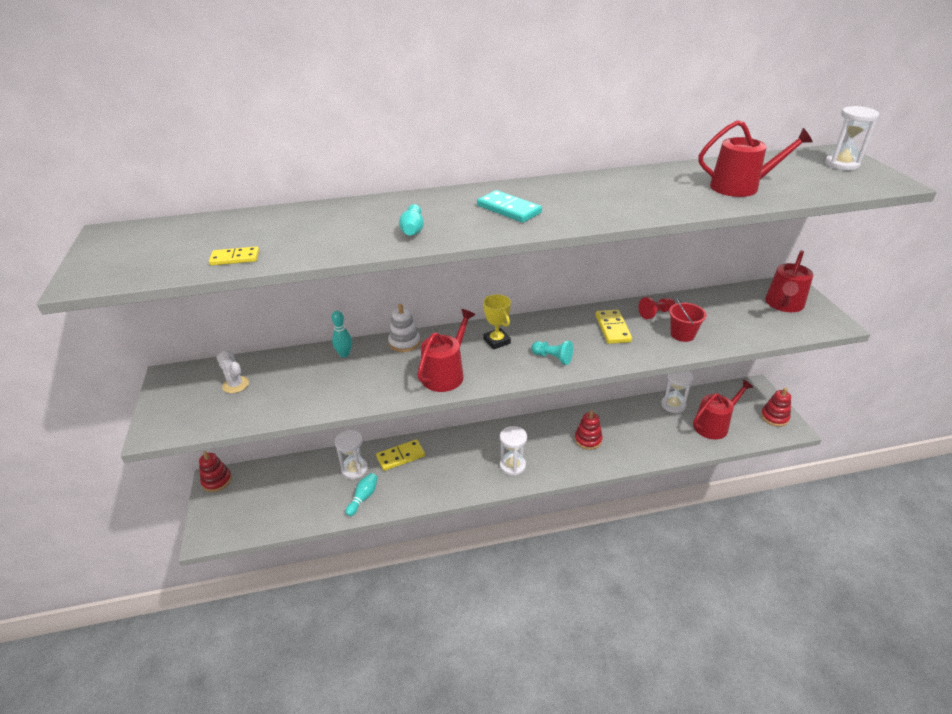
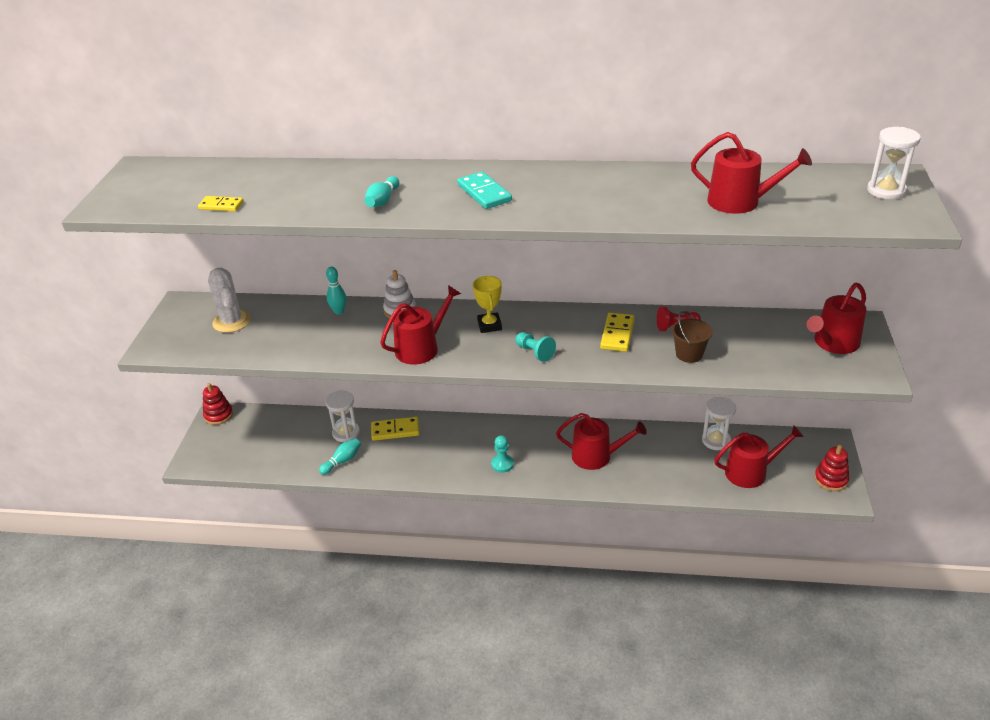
camera: 20 degrees right, 0 degrees up
(235, 385) = (232, 321): white cactus -> white cactus, size x1.54
(512, 465) = (502, 464): white hourglass -> turquoise pawn
(588, 439) = (596, 456): red stacking toy -> red watering can
(682, 334) = (689, 354): red bucket -> brown bucket

